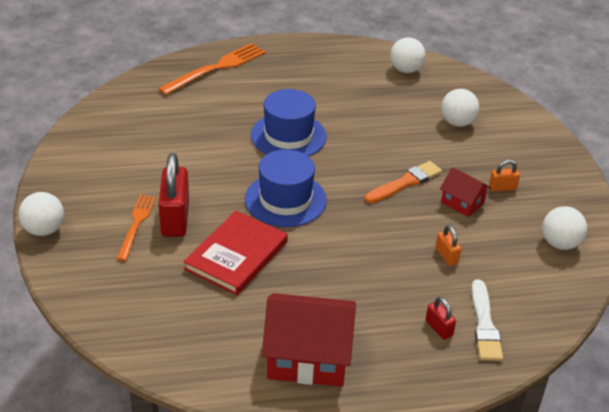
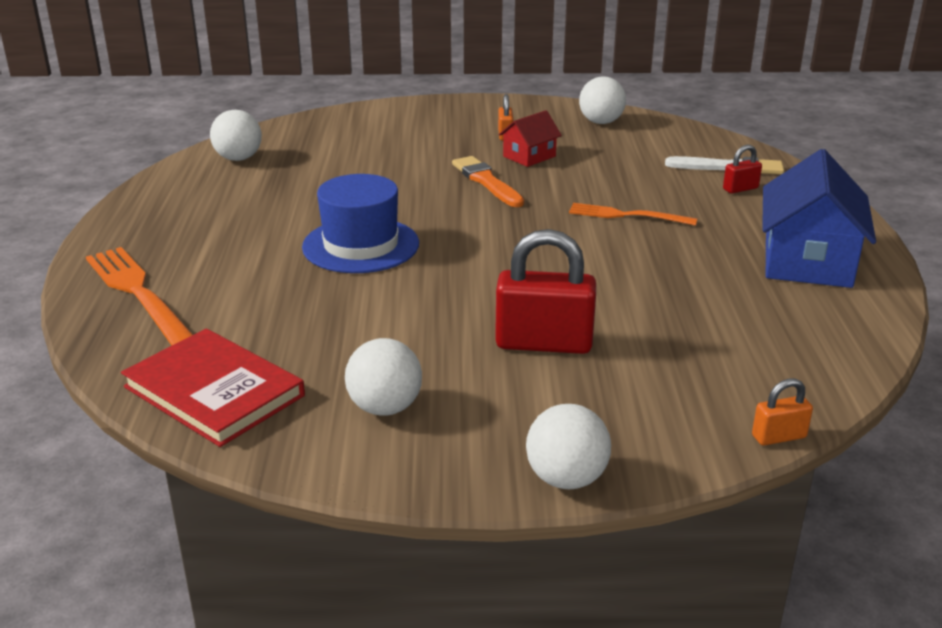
camera: 80 degrees left, 10 degrees down
(136, 224) = (556, 379): orange fork -> orange fork (627, 215)
(236, 255) = (628, 297): red book -> red book (214, 391)
(285, 199) = (509, 256): blue hat -> none
(308, 357) = (807, 261): red house -> blue house
(446, 256) = (623, 173): orange padlock -> orange padlock (778, 436)
(457, 122) = (372, 143): white ball -> white ball (385, 408)

